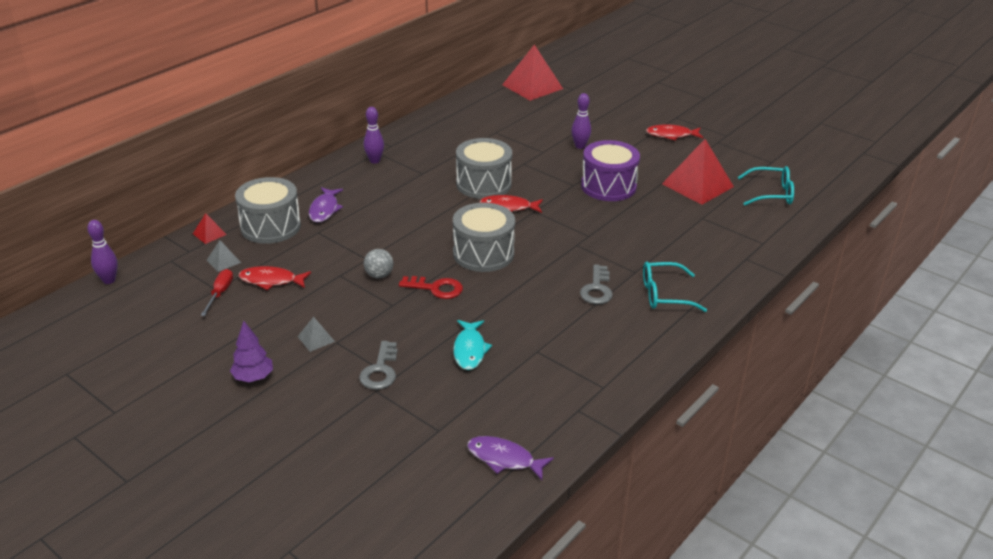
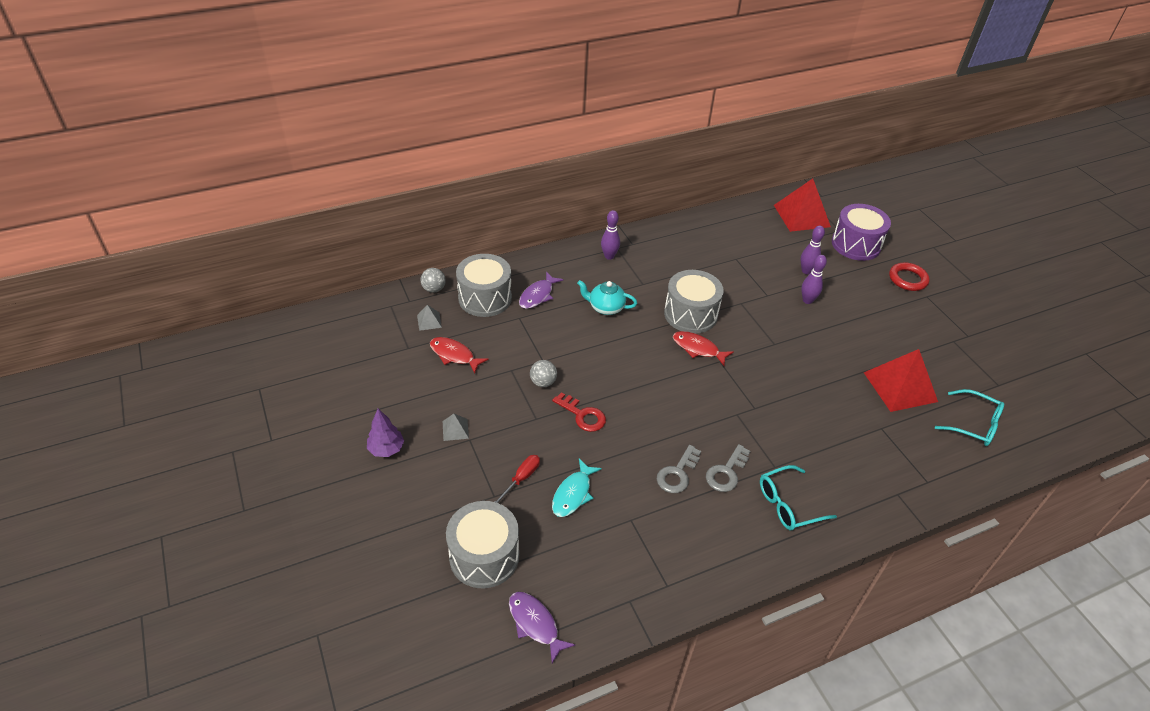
camera: 25 degrees right, 10 degrees up
(109, 280) = (336, 309): purple bowling pin -> purple bowling pin (806, 271)
(209, 234) = (434, 289): red pyramid -> grey ball
(220, 293) = (409, 353): red screwdriver -> red screwdriver (521, 479)
(380, 370) = (487, 484): grey key -> grey key (677, 473)
(400, 201) = (606, 308): none -> turquoise teapot
(483, 253) = (645, 392): grey drum -> grey drum (484, 556)
(608, 186) = (808, 357): purple drum -> purple drum (856, 244)
(652, 109) = (907, 279): none -> red ring
(664, 294) = (788, 504): turquoise glasses -> turquoise glasses turned 45 degrees counterclockwise
(671, 135) = (909, 317): red fish -> none

